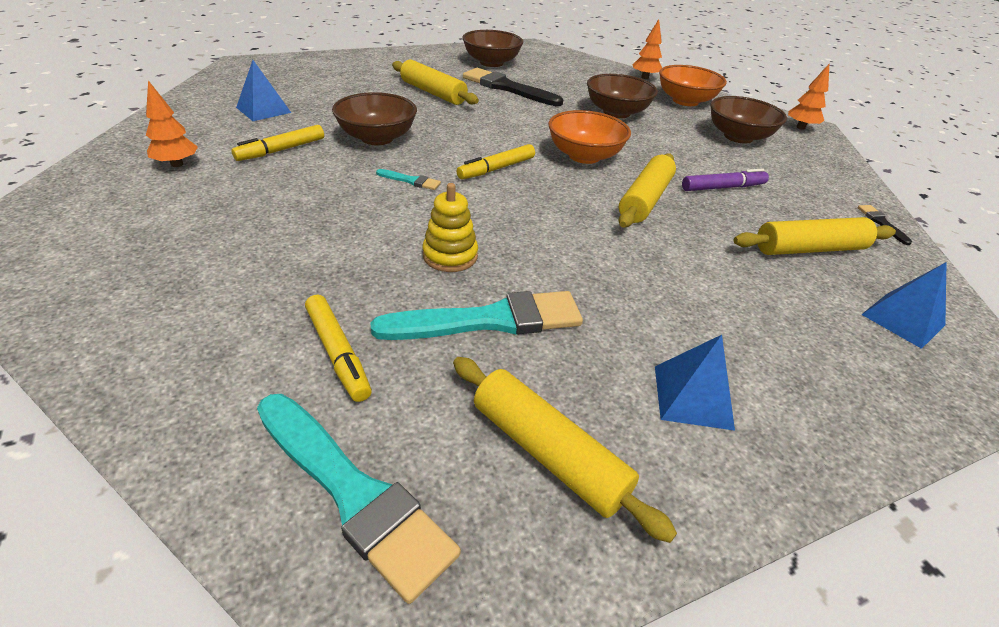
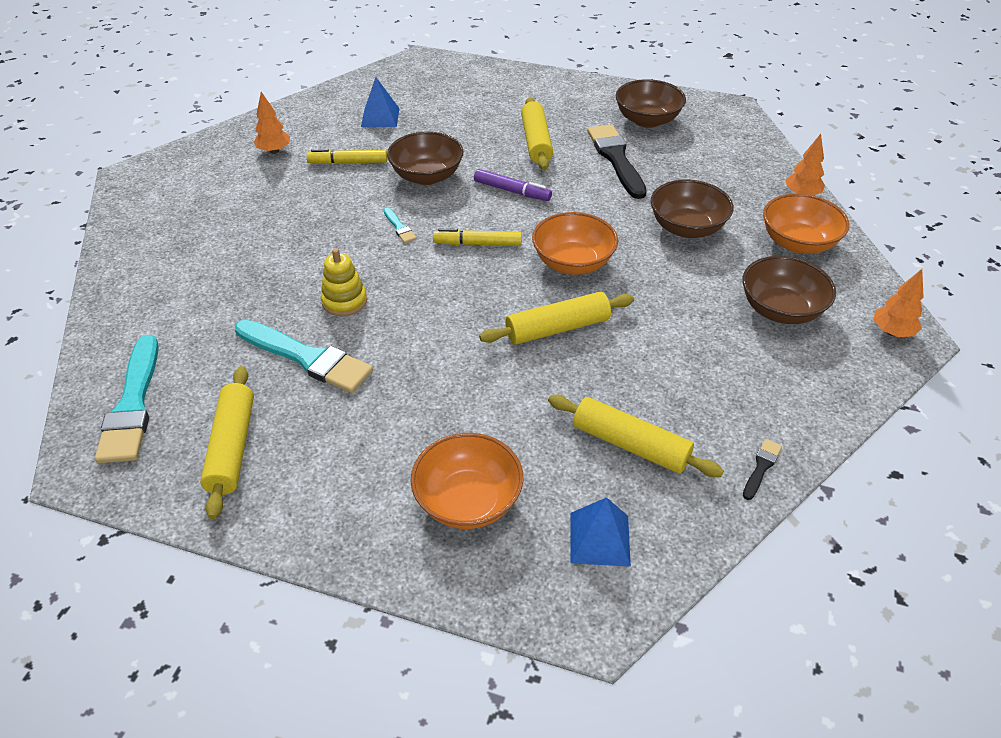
camera: 45 degrees right, 5 degrees up
(338, 353) = (208, 331): yellow marker -> none
(692, 396) = (350, 475): blue pyramid -> none
(722, 187) = (654, 352): purple marker -> purple marker (512, 191)
(799, 352) = (468, 500): none -> orange bowl

